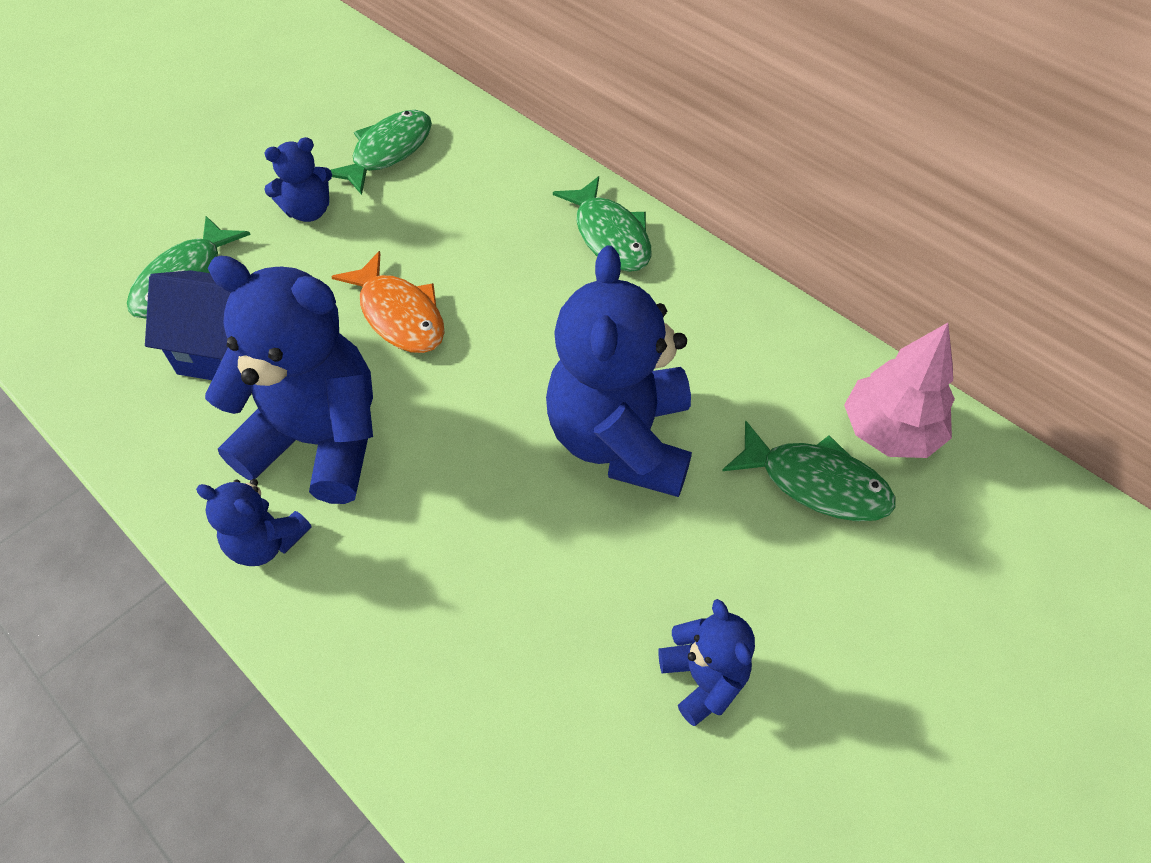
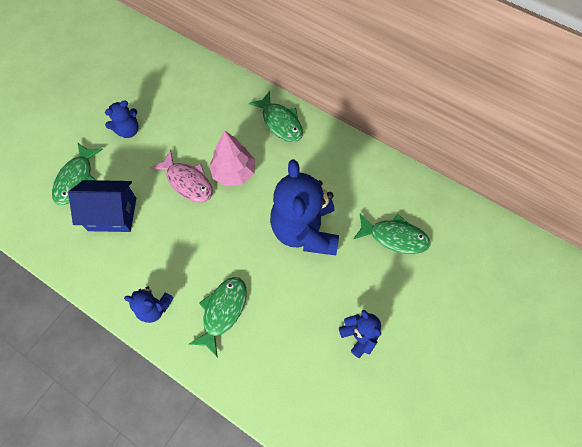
camera: 10 degrees left, 10 degrees up
(319, 440) = (165, 254): blue teddy bear -> none
(388, 152) = (160, 89): green fish -> green fish (223, 311)
(399, 315) = (188, 182): orange fish -> pink fish
(889, 431) = (423, 206): pink tree -> pink tree (234, 172)

